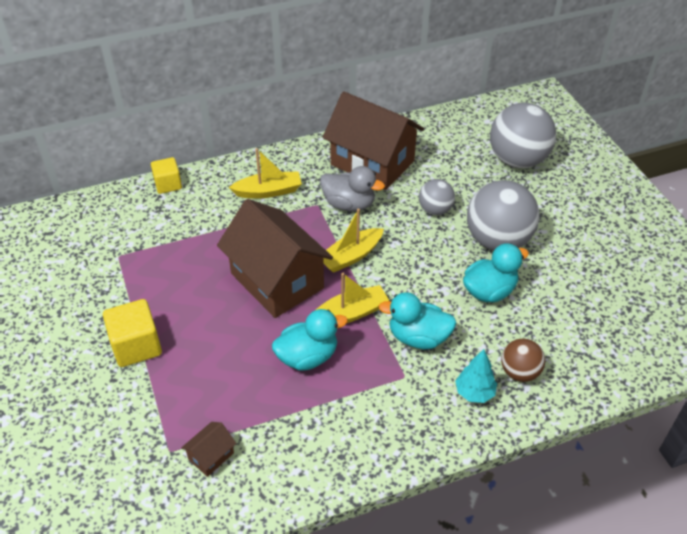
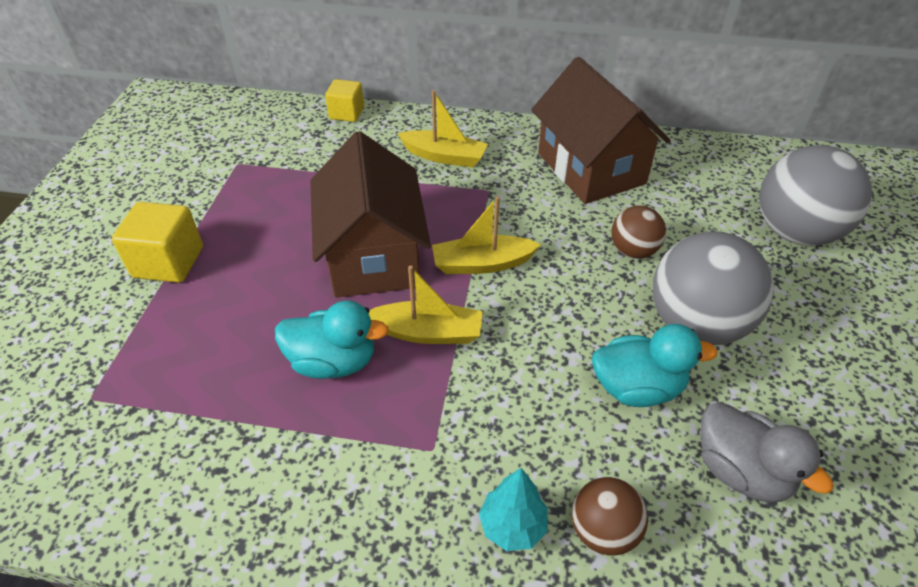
camera: 30 degrees right, 0 degrees up
(211, 456) = (124, 429): brown house -> none
(349, 204) = (526, 204): grey duck -> grey duck (741, 471)
(418, 337) = (490, 405): turquoise duck -> none
(435, 210) = (633, 251): grey ball -> brown ball

